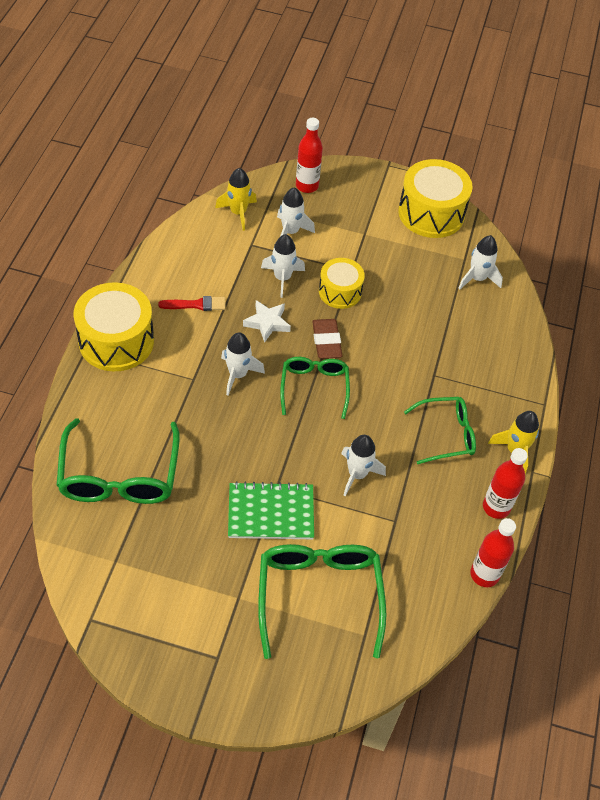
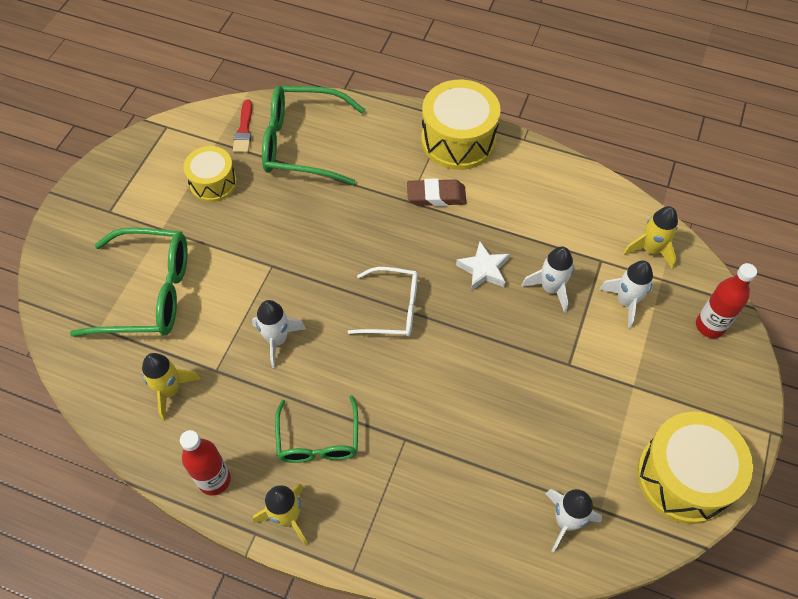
camera: 100 degrees right, 5 degrees up
(196, 305) = (507, 205): red brush -> red brush (244, 130)
(238, 375) = (413, 239): white rocket -> none
(271, 513) = (244, 259): green notebook -> none
(314, 387) = (393, 309): green glasses -> white glasses
(326, 342) = (457, 326): brown eraser -> brown eraser (436, 196)
(340, 292) = (533, 347): yellow drum -> yellow drum (213, 183)
(421, 556) = (170, 391): none -> yellow rocket
(484, 574) = (135, 451): red bottle -> none

